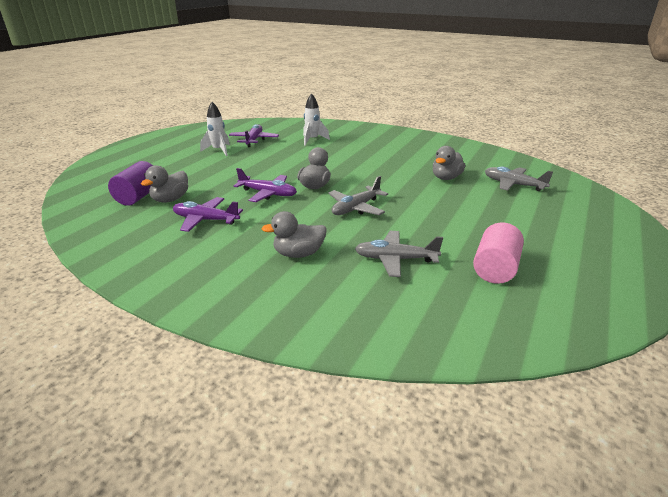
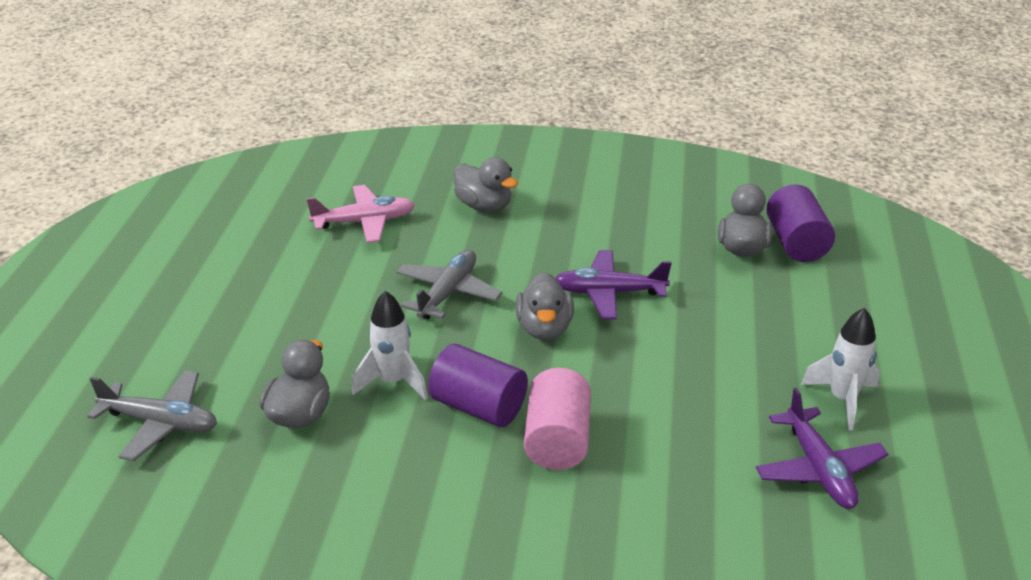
camera: 160 degrees right, 5 degrees up
(206, 220) = (645, 226): purple plane -> none
(298, 254) = (484, 206): grey duck -> grey duck turned 75 degrees clockwise
(312, 140) = (675, 512): white rocket -> white rocket (393, 382)
(364, 169) = (478, 407): none -> purple cylinder
(395, 259) = (364, 222): grey plane -> pink plane
(495, 268) = (242, 234): pink cylinder -> pink cylinder (557, 440)

